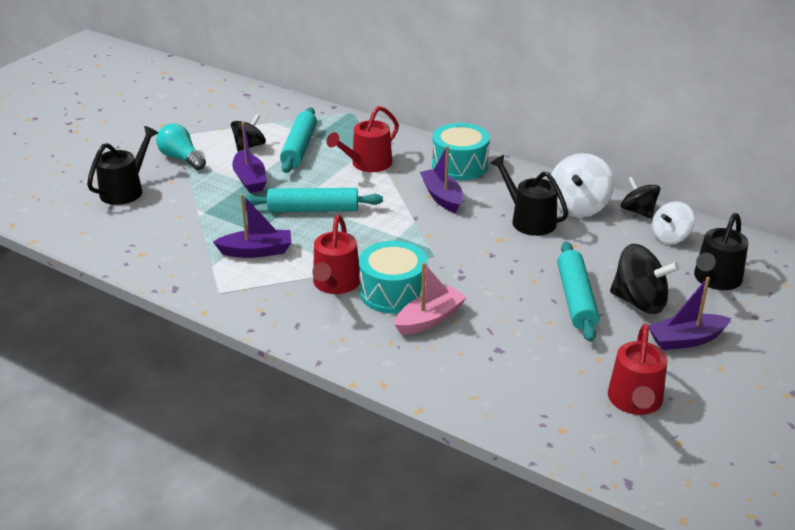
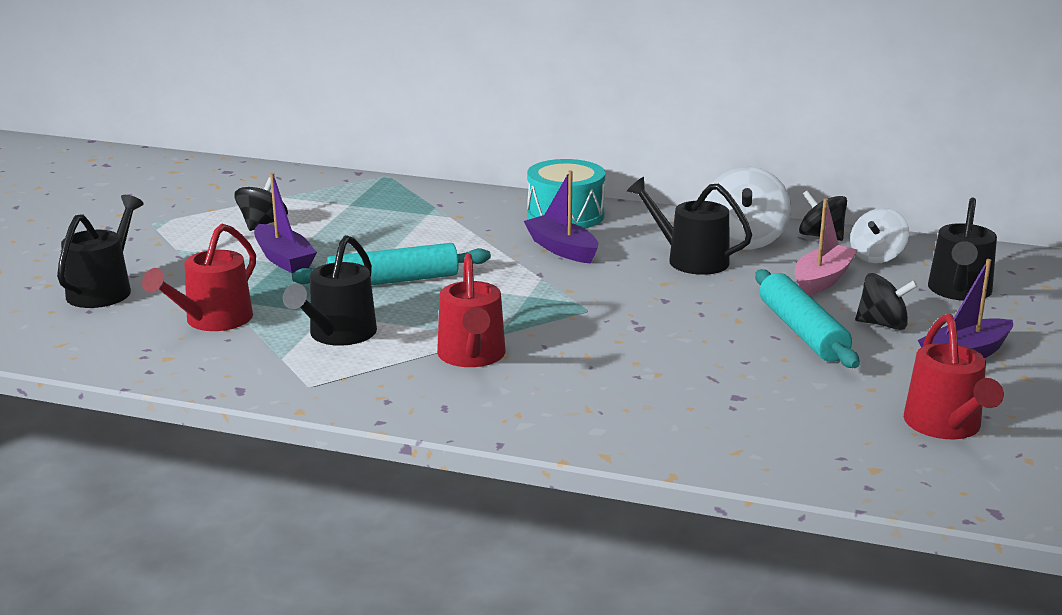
camera: 15 degrees left, 10 degrees down
(181, 158) = (170, 247): turquoise light bulb -> none
(256, 251) = (338, 334): purple boat -> black watering can
(299, 147) = (335, 219): turquoise rolling pin -> none
(367, 164) = (440, 226): red watering can -> red watering can (213, 320)
(393, 292) = (557, 355): turquoise drum -> none
(429, 319) = (625, 377): pink boat -> pink boat (822, 280)
(639, 302) = (883, 324): black spinning top -> black spinning top, size x0.66

